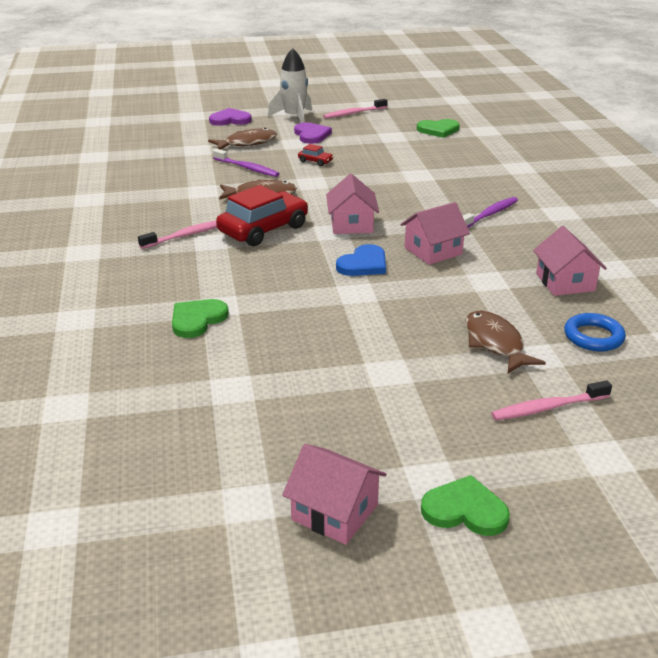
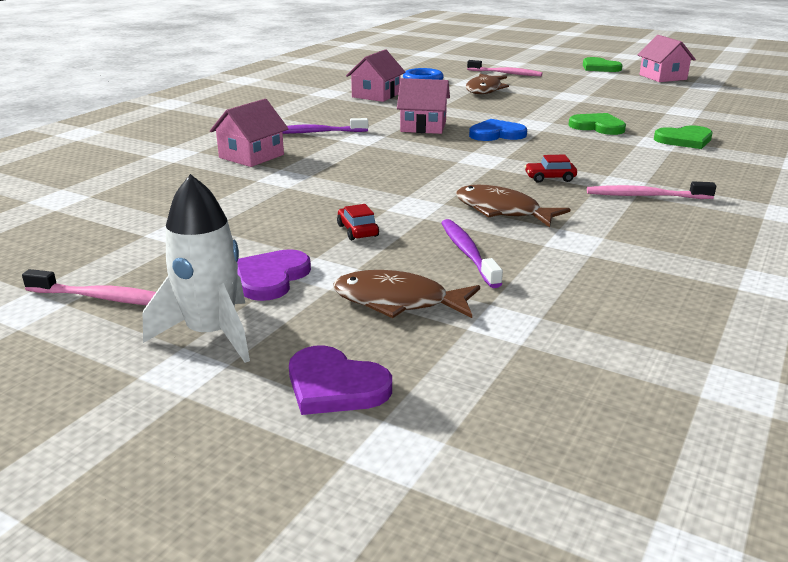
camera: 140 degrees left, 5 degrees down
(263, 229) = (550, 178): red car -> red car, size x0.43
(351, 224) = (453, 158): pink house -> pink house (251, 156)
(438, 130) = (100, 219): green heart -> green heart (597, 127)

